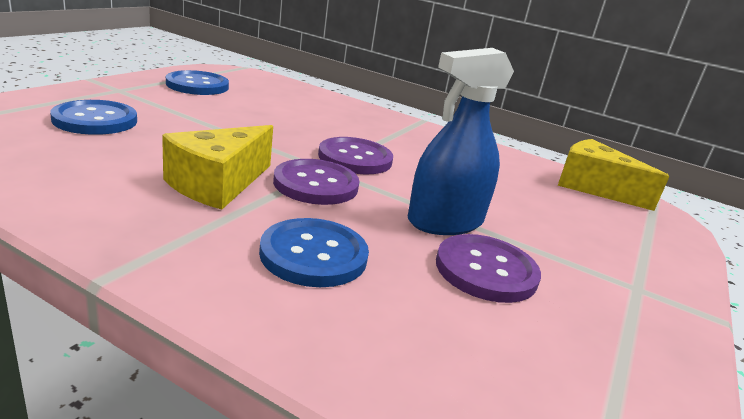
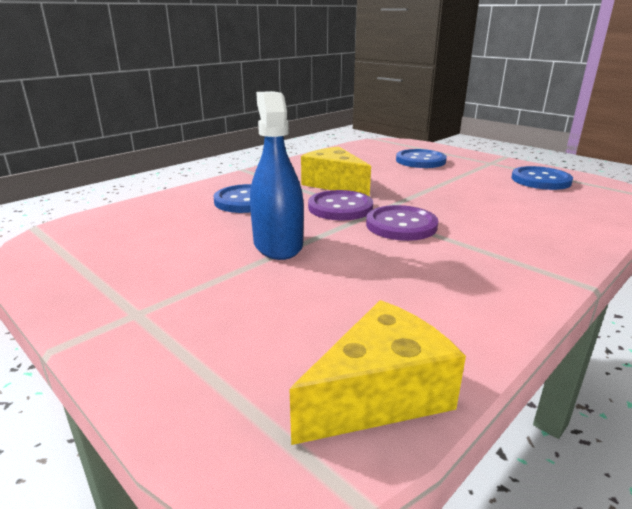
camera: 110 degrees right, 0 degrees up
(486, 270) = (204, 246): purple button -> none

